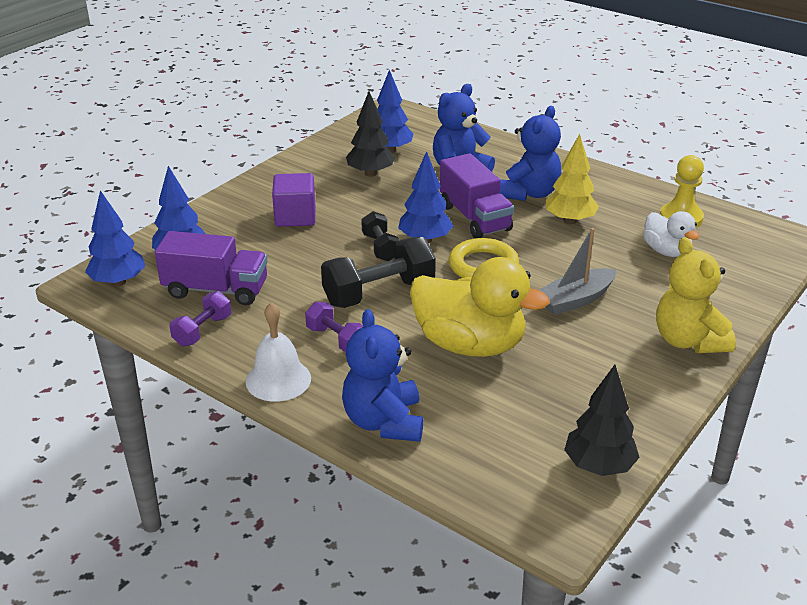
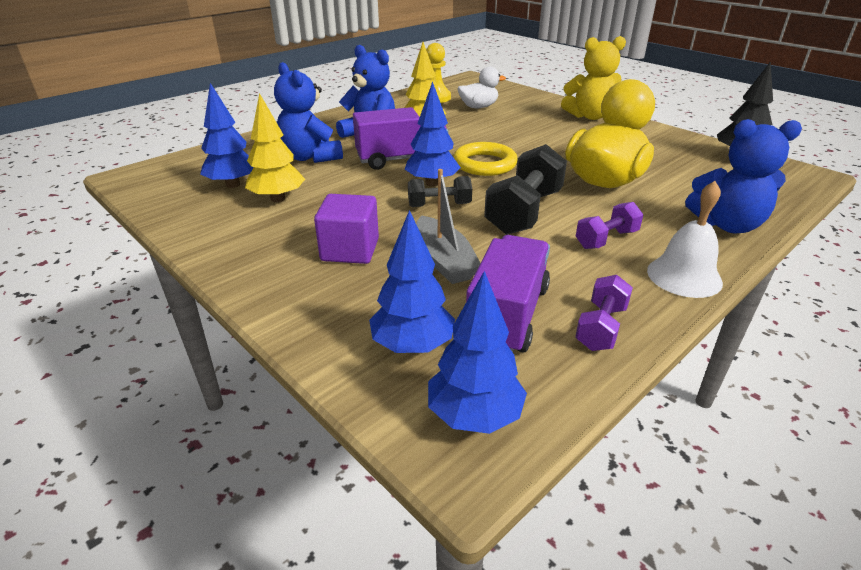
camera: 80 degrees left, 0 degrees up
(202, 331) = (601, 327): purple dumbbell -> purple dumbbell turned 75 degrees clockwise
(370, 173) = (277, 199): black tree -> yellow tree
(379, 293) = (524, 212): black dumbbell -> black dumbbell turned 45 degrees clockwise
(575, 300) = (540, 139): grey boat -> grey boat (444, 260)

